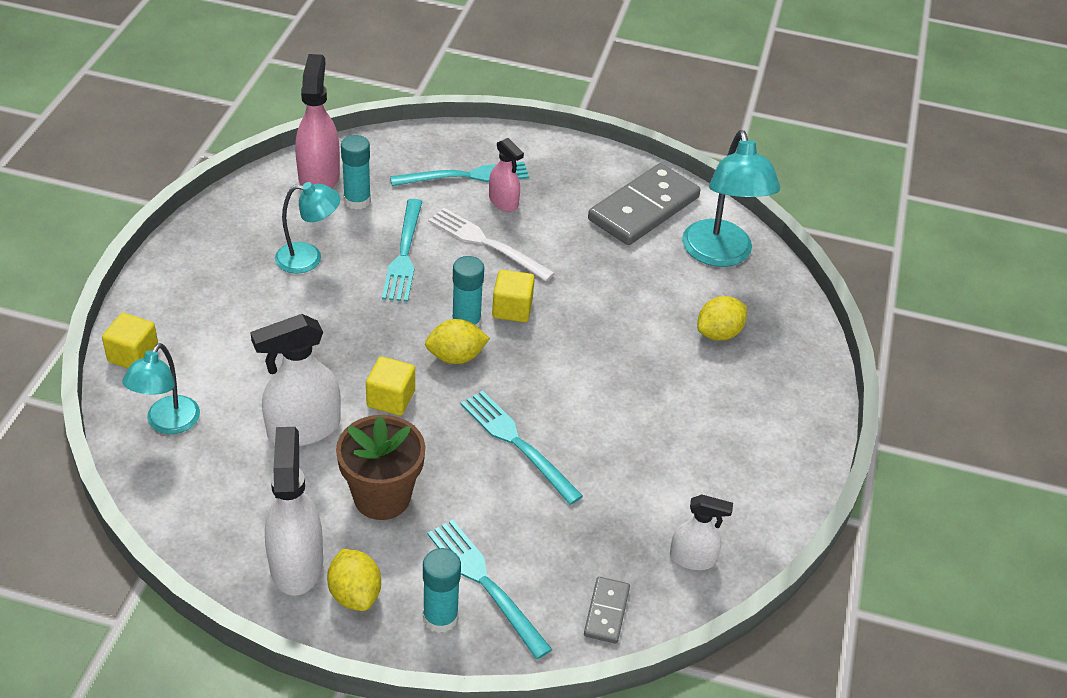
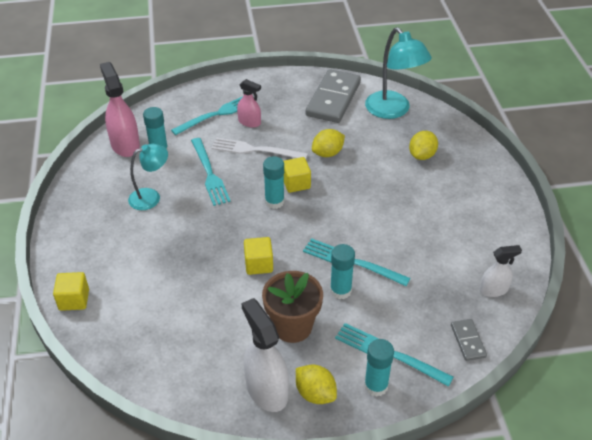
camera: 20 degrees left, 0 degrees up
(167, 423) = (125, 335): turquoise lamp -> none
(303, 429) = (216, 304): white spray bottle -> none
(456, 357) = (281, 224): yellow lemon -> yellow lemon (327, 153)
(476, 475) = (340, 290): none -> turquoise glue stick

